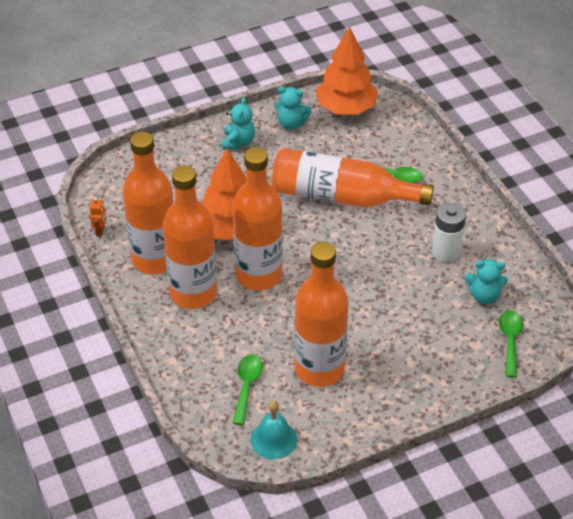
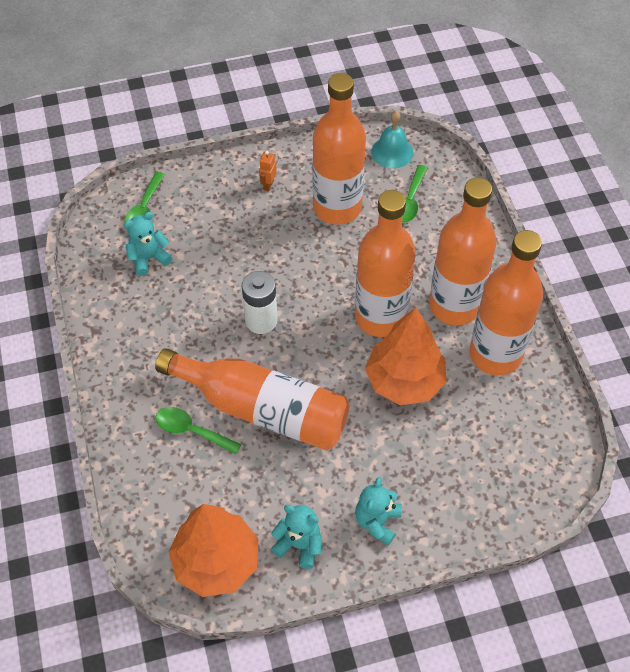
camera: 170 degrees left, 10 degrees up
(100, 231) = (560, 403): orange robot -> orange robot (268, 185)
(446, 252) = (167, 315): white battery -> white battery (261, 321)
(484, 295) = (148, 258): turquoise teddy bear -> turquoise teddy bear turned 45 degrees counterclockwise

